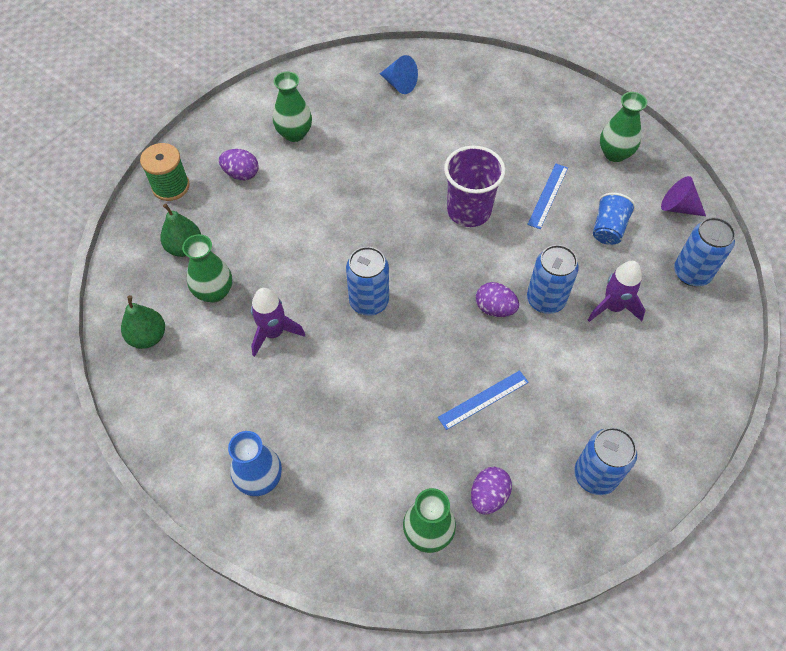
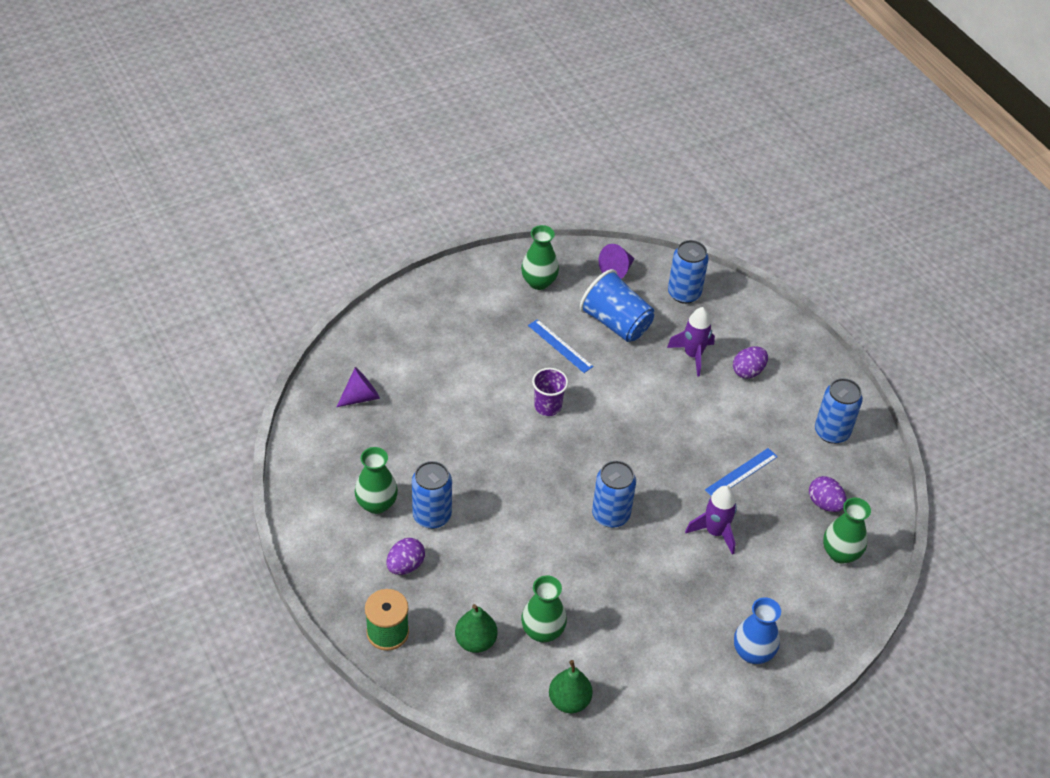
camera: 70 degrees left, 10 degrees down
(274, 333) = (611, 597): purple rocket -> purple rocket (715, 532)
(399, 84) = (361, 397): blue cone -> purple cone
(469, 211) = (548, 406): purple cup -> purple cup, size x0.63
(483, 399) = (741, 473): blue ruler -> blue ruler turned 60 degrees clockwise
(495, 308) = (659, 430): purple egg -> purple egg (748, 371)
(545, 300) = (666, 394): blue can -> blue can (432, 516)
(608, 229) = (616, 323): blue cup -> blue cup, size x1.59

